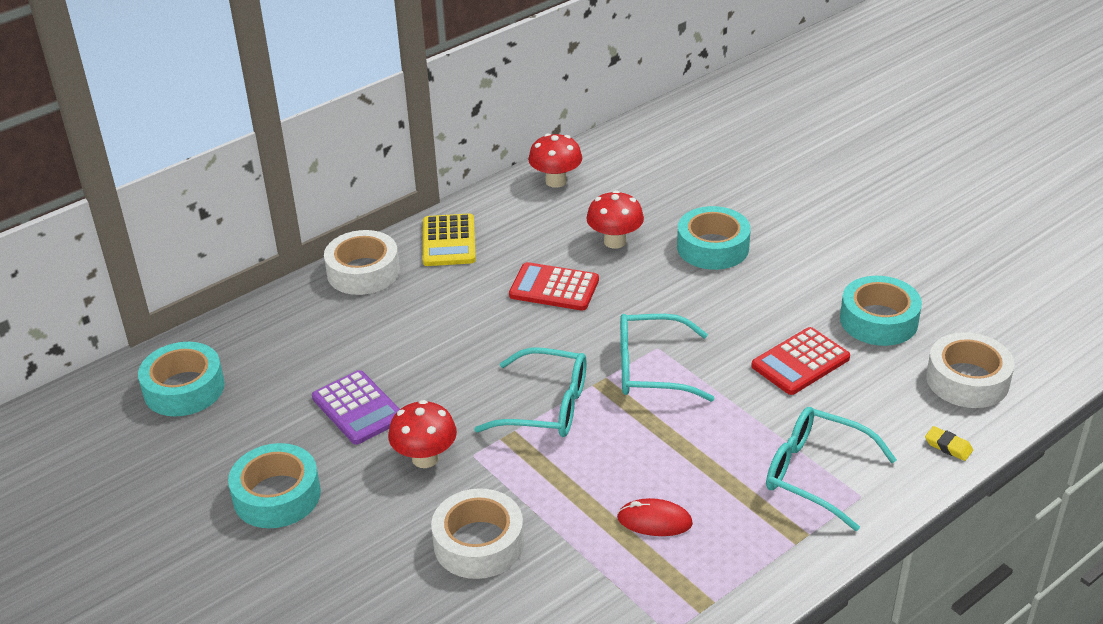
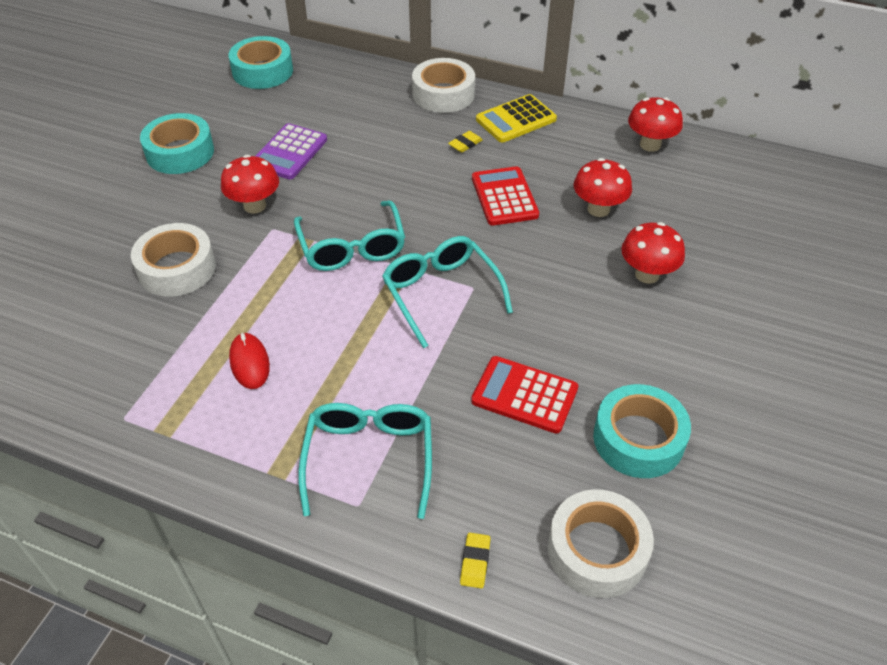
camera: 60 degrees right, 10 degrees up
(456, 285) = (465, 144): none -> yellow eraser
(712, 247) = (647, 274): turquoise tape -> red mushroom

